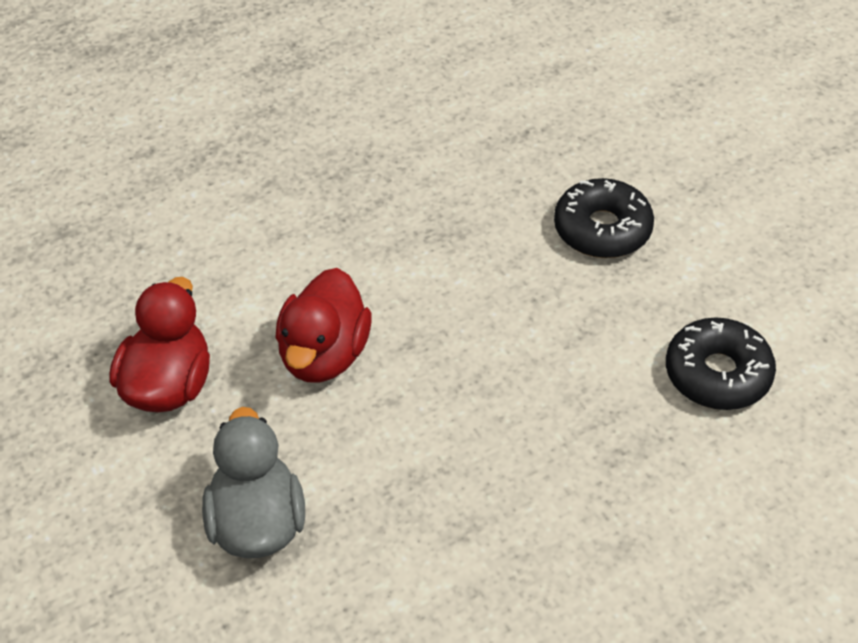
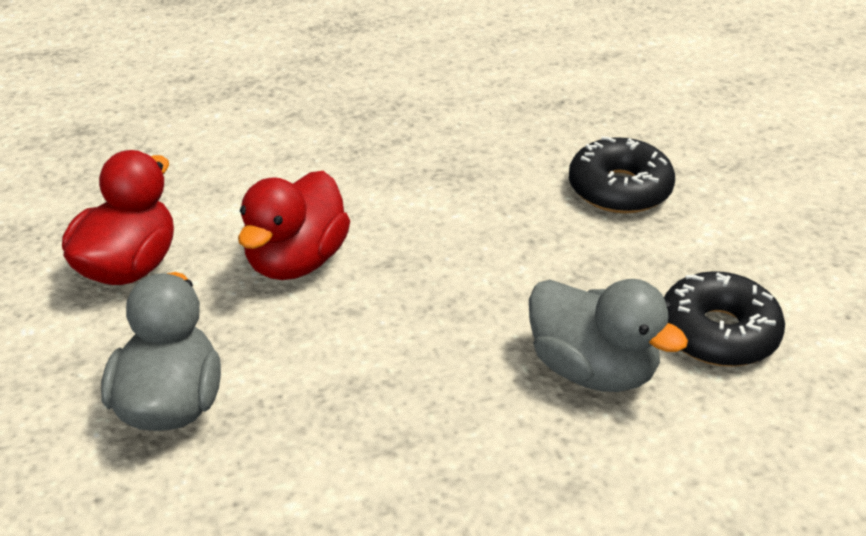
camera: 10 degrees right, 10 degrees down
(617, 429) = (593, 370): none -> grey duck

